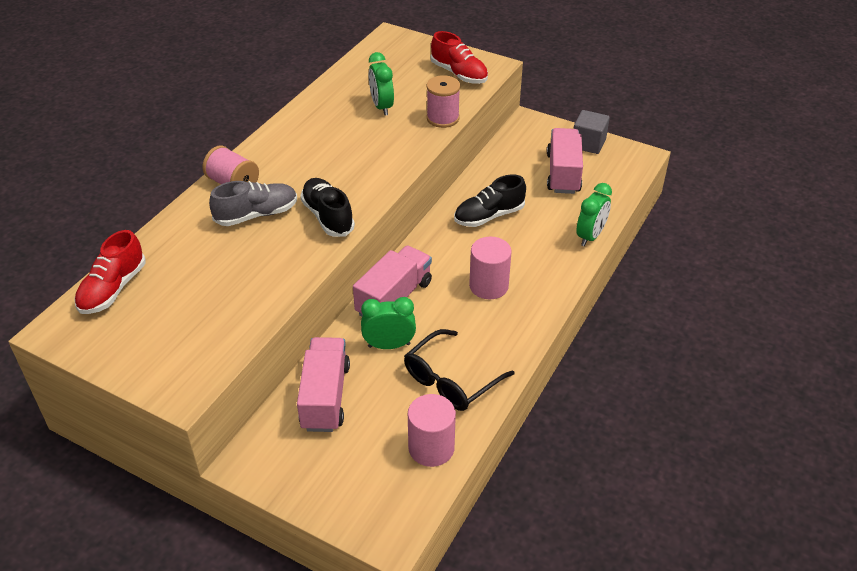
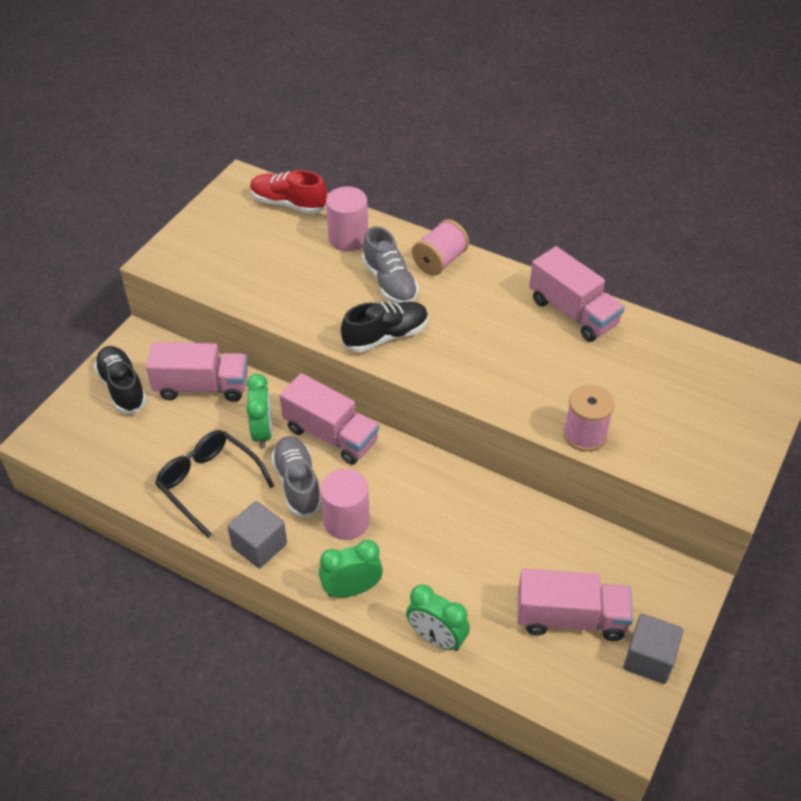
camera: 90 degrees right, 5 degrees up
(312, 116) = (573, 312): none -> pink truck
(381, 107) = (602, 374): green clock -> green clock (351, 589)
(431, 448) = (127, 467): pink cylinder -> pink cylinder (348, 238)
(450, 318) = (297, 484): none -> grey shoe
(459, 74) = (697, 454): red shoe -> none
(489, 216) = (472, 526): black shoe -> black shoe (122, 388)
(518, 339) = (259, 545): none -> grey cube

